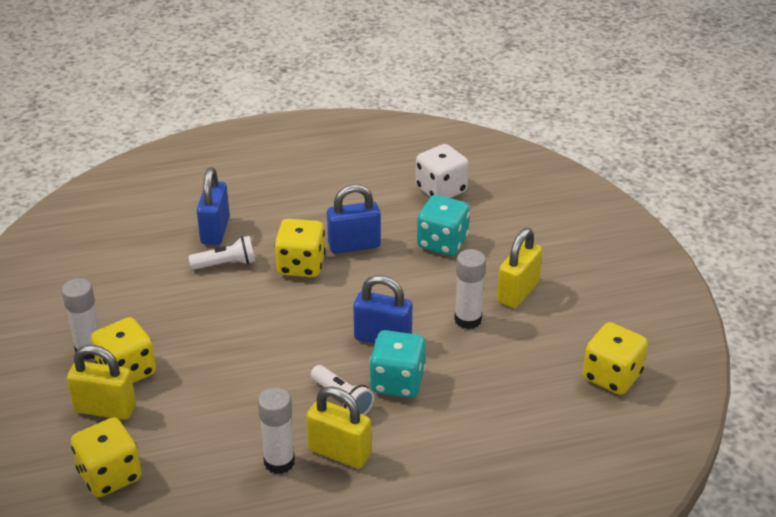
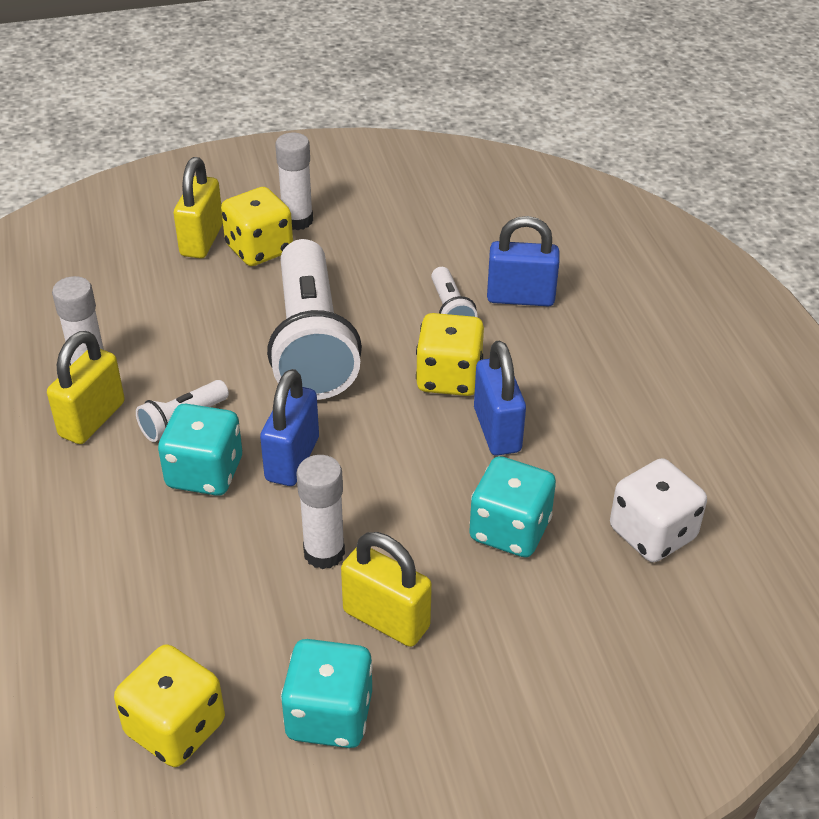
camera: 90 degrees right, 5 degrees up
(110, 475) = (104, 252): yellow dice -> none
(256, 334) = (311, 343): none -> white flashlight
(590, 313) = (329, 716): none -> turquoise dice

